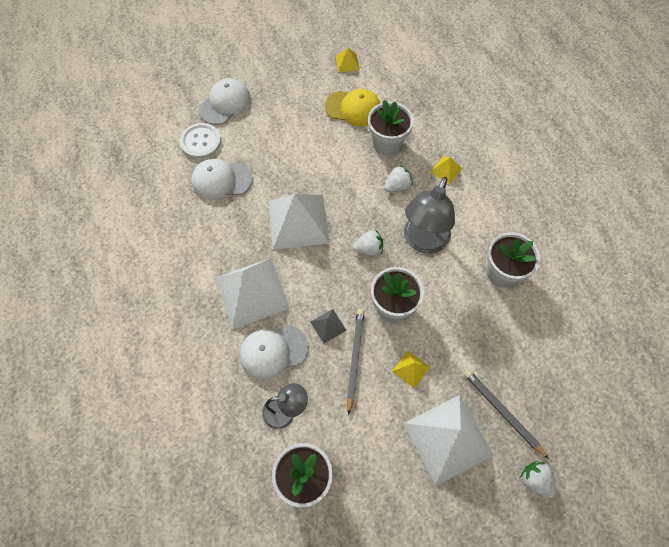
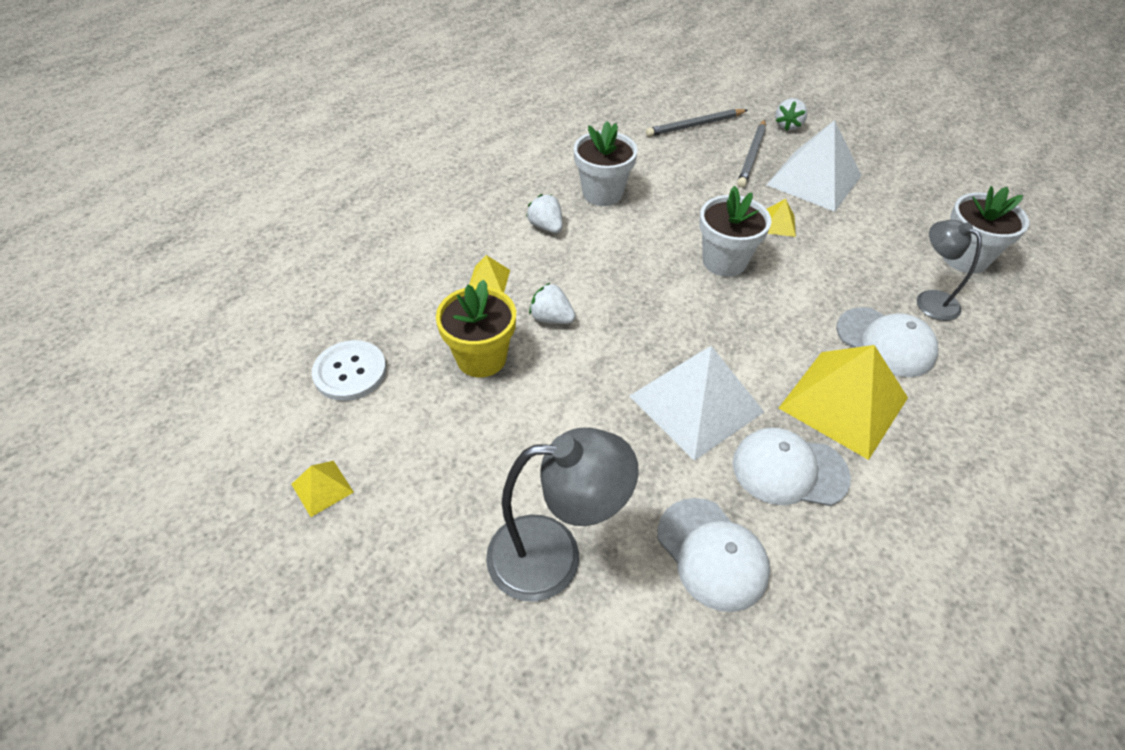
camera: 120 degrees left, 15 degrees down
(201, 142) = (662, 648): white button -> white button (350, 372)
(225, 103) = (540, 662): white cap -> white cap (789, 470)
(252, 292) = (843, 403): white pyramid -> yellow pyramid
(328, 326) = (803, 306): grey pyramid -> none
(353, 108) = (432, 430): yellow cap -> none
(355, 358) = (814, 269): grey pencil -> grey pencil (695, 125)
(368, 249) = (671, 310): white strawberry -> white strawberry (546, 227)
(387, 143) = (481, 358): white flower pot -> yellow flower pot
(423, 242) = (617, 265): grey lamp -> grey lamp (554, 556)

